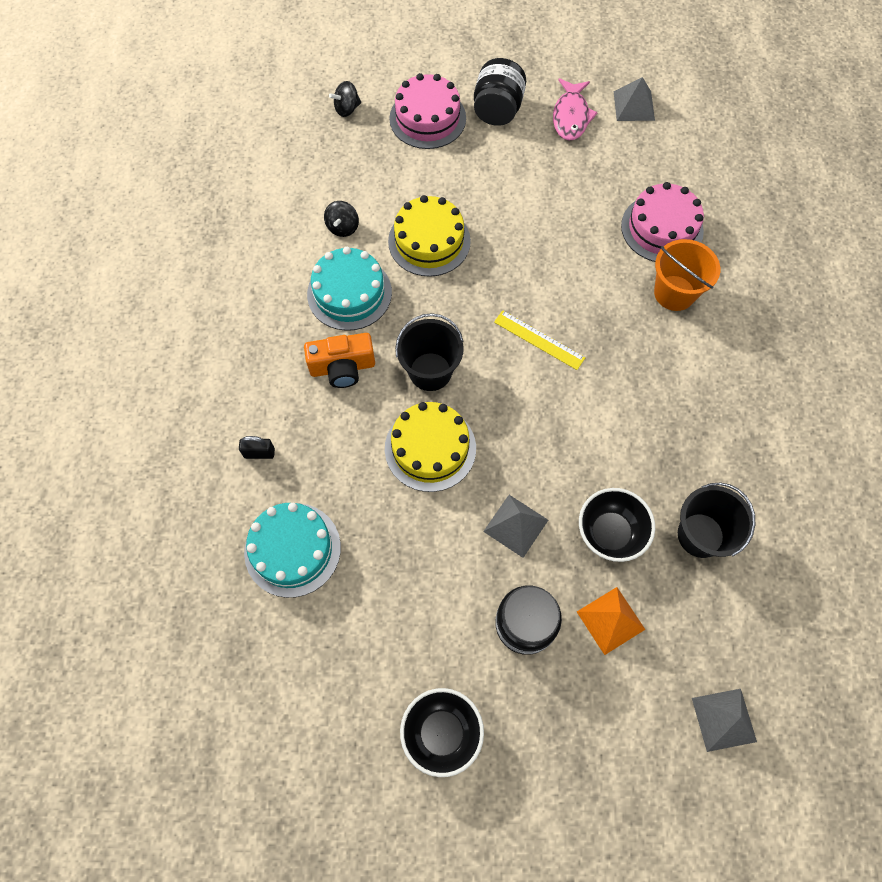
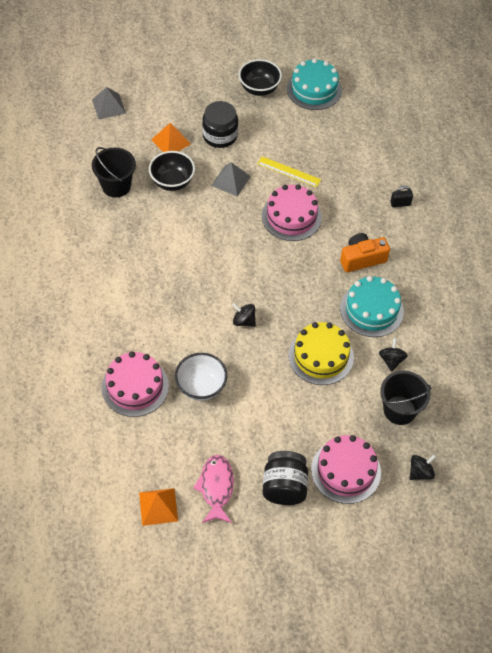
camera: 170 degrees right, 10 degrees down
(292, 549) = (362, 157): turquoise cake -> turquoise cake (314, 89)
(430, 371) = (300, 262): black bucket -> black bucket (399, 410)
(430, 448) = (291, 216): yellow cake -> pink cake
(520, 295) = (244, 321): none -> black spinning top
(539, 340) = (227, 290): yellow ruler -> yellow ruler (289, 172)
(581, 220) = (201, 386): none -> white bowl
(634, 105) = (158, 506): grey pyramid -> orange pyramid
(674, 293) = (127, 334): orange bucket -> none

